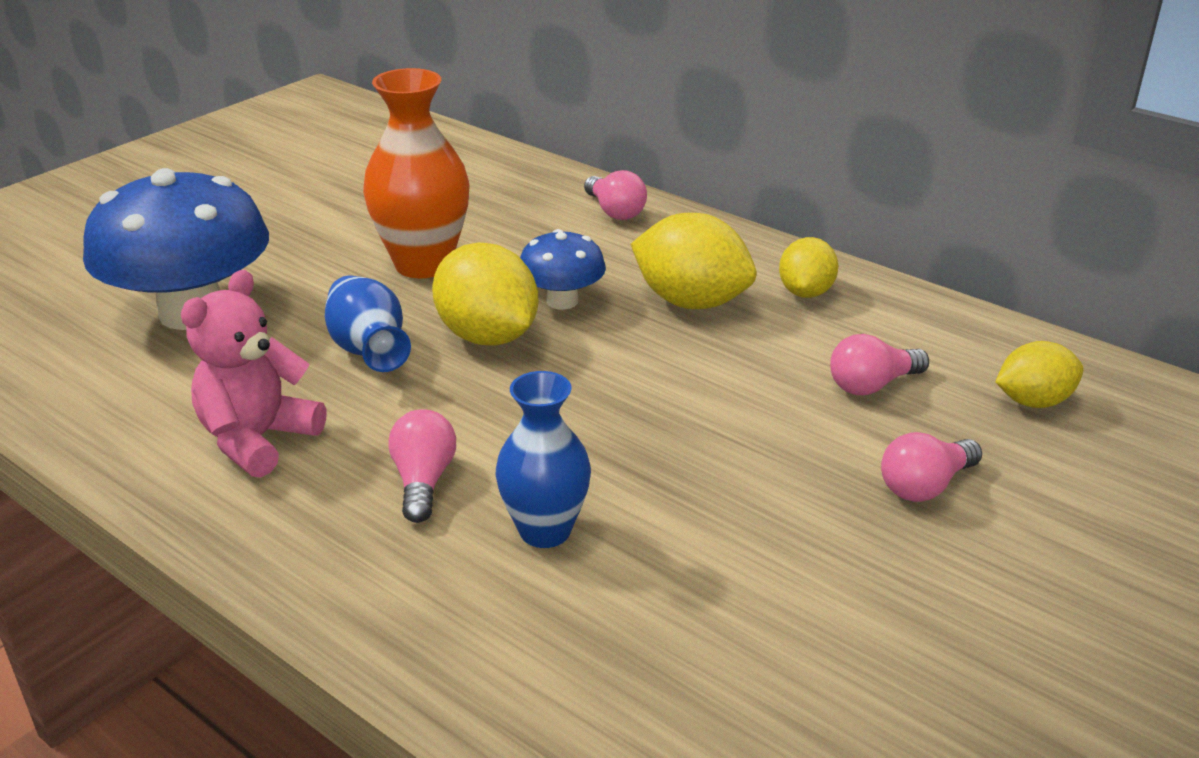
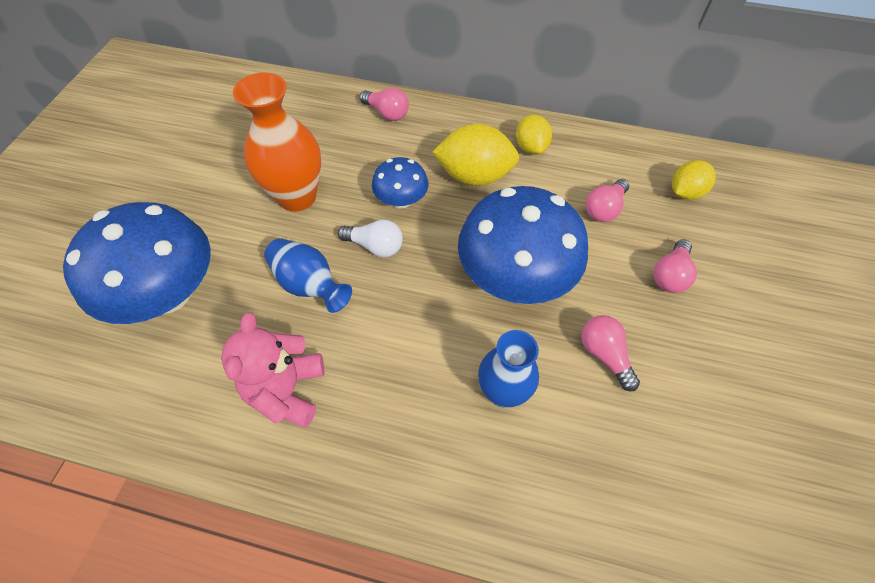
camera: 25 degrees left, 25 degrees up
(423, 481) = (411, 382): pink light bulb -> pink light bulb (604, 354)
(487, 336) = (375, 246): yellow lemon -> white light bulb
(664, 420) = (514, 277): none -> blue mushroom

